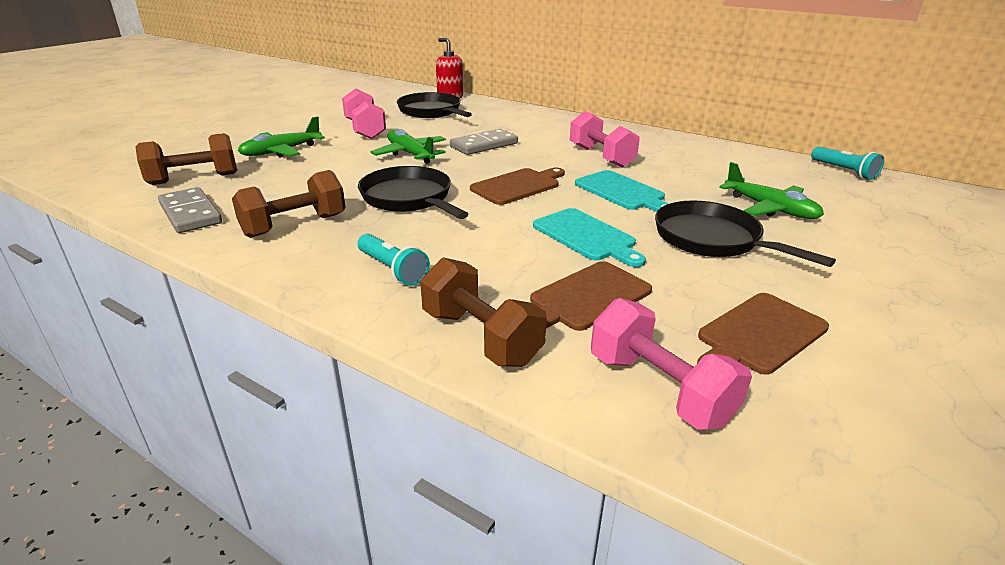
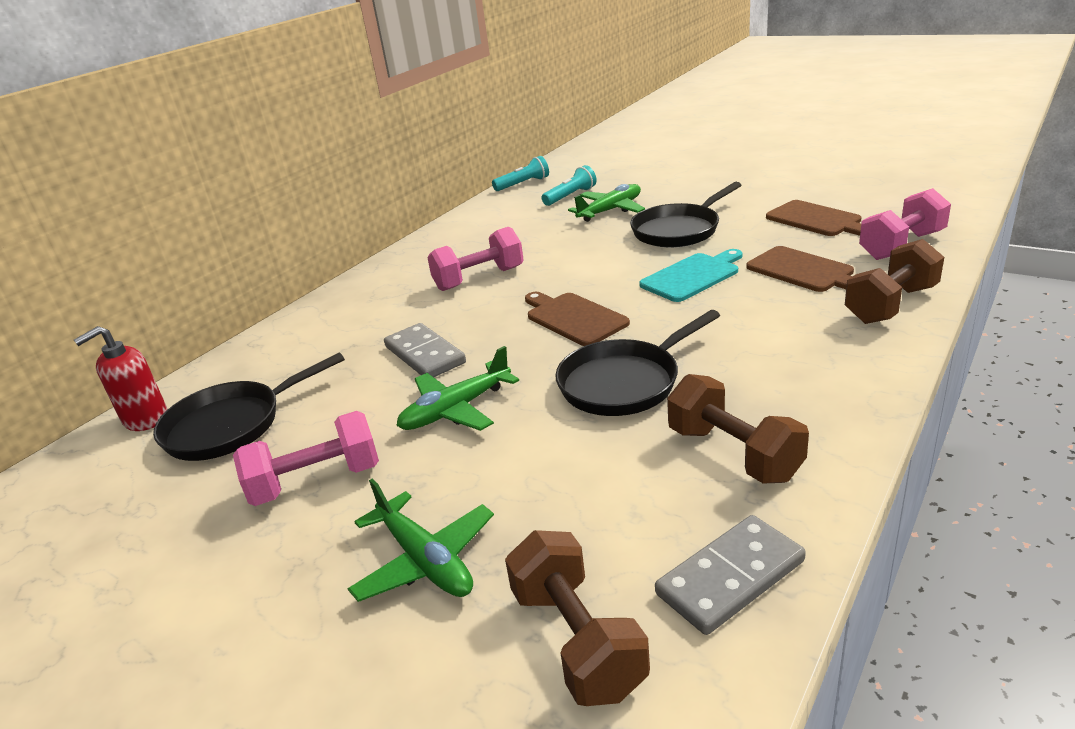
camera: 85 degrees left, 0 degrees up
(392, 270) = (808, 361): turquoise flashlight -> turquoise flashlight (570, 196)
(622, 192) = (583, 265): turquoise cutting board -> none

